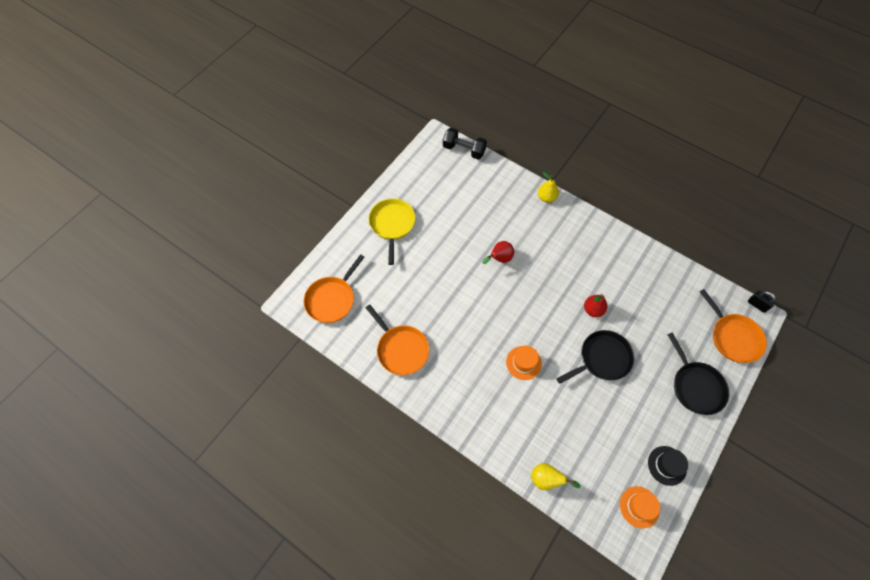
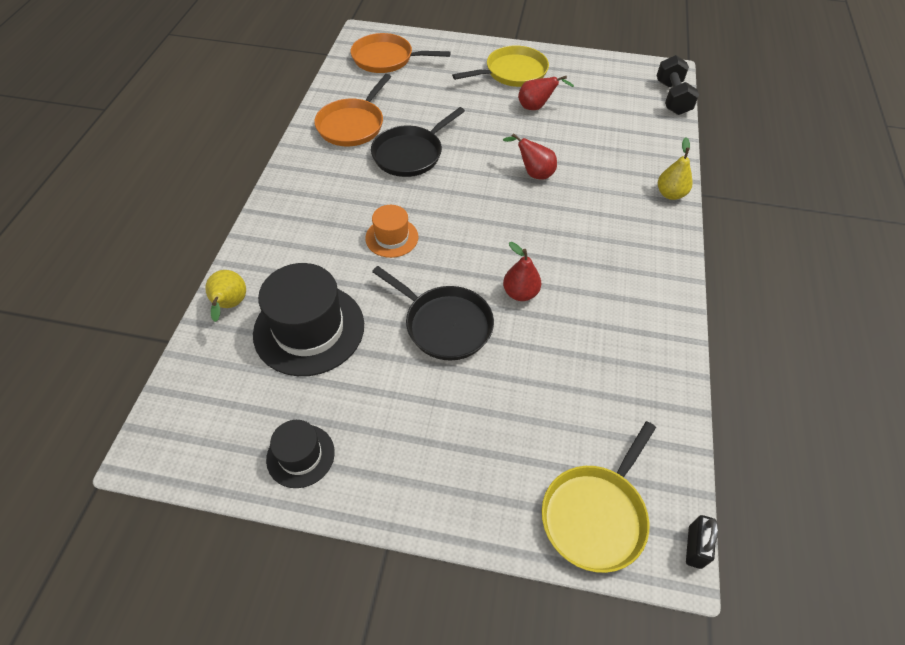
camera: 65 degrees right, 10 degrees down
(437, 228) = (536, 107): none -> red pear
(581, 436) = (309, 329): none -> black hat
(639, 507) = (219, 431): orange hat -> none
(696, 386) = (462, 470): black pan -> black pan (410, 154)
(733, 337) = (595, 515): orange pan -> yellow pan

